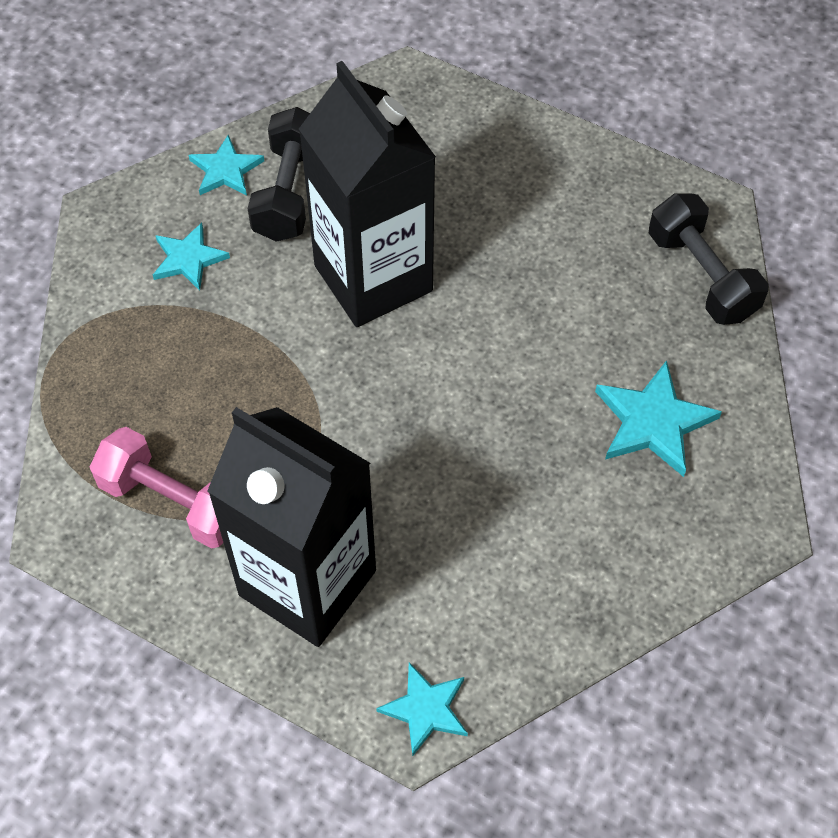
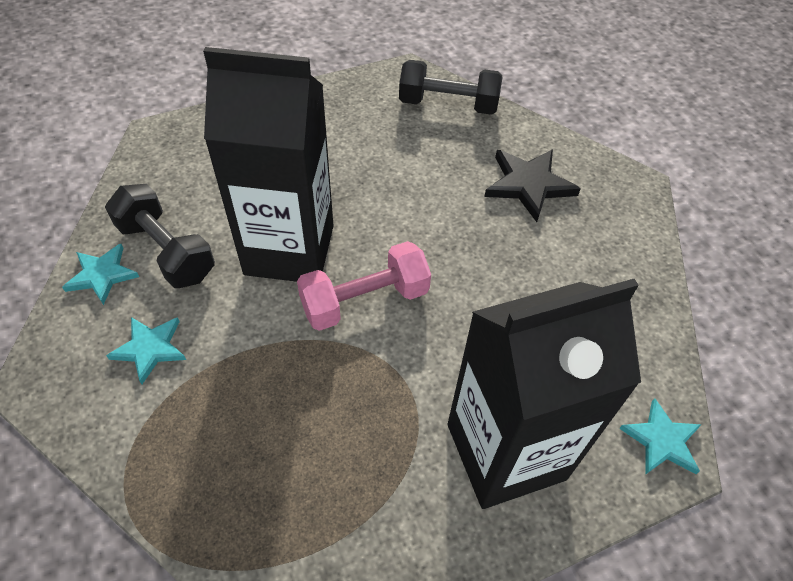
camera: 55 degrees left, 5 degrees down
(173, 502) = (358, 504): pink dumbbell -> pink dumbbell (365, 300)
(653, 422) = (528, 185): turquoise star -> black star

